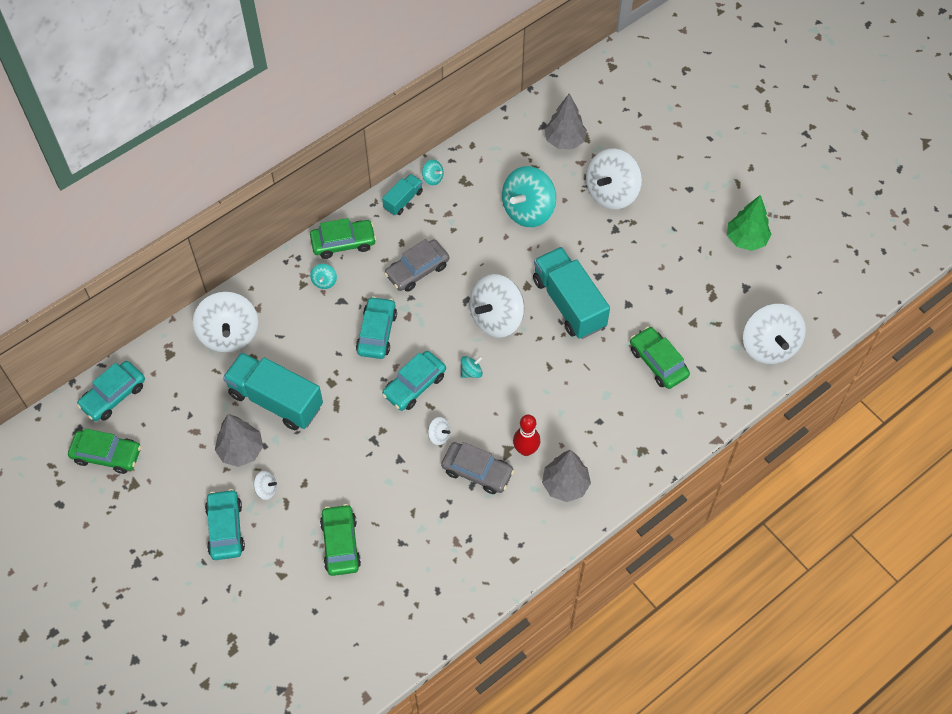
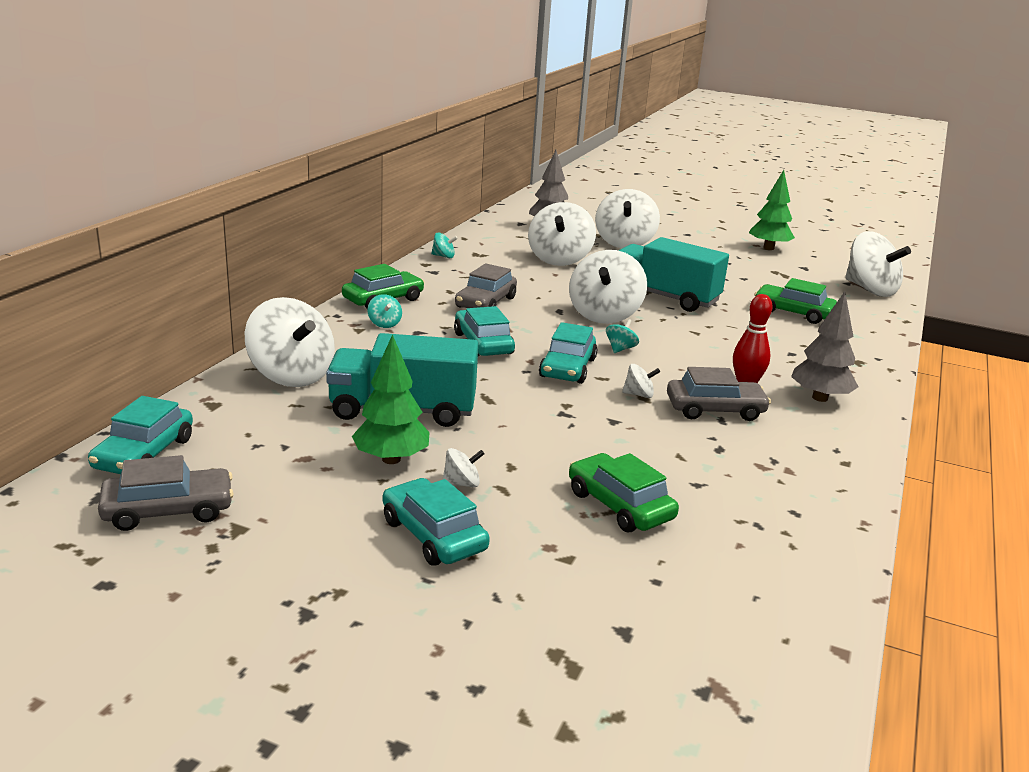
camera: 30 degrees left, 35 degrees down
(107, 455) = (168, 510): green car -> grey car
(241, 450) = (391, 459): grey tree -> green tree
(403, 200) = (425, 270): turquoise truck -> none
(528, 210) = (559, 259): turquoise spinning top -> white spinning top

